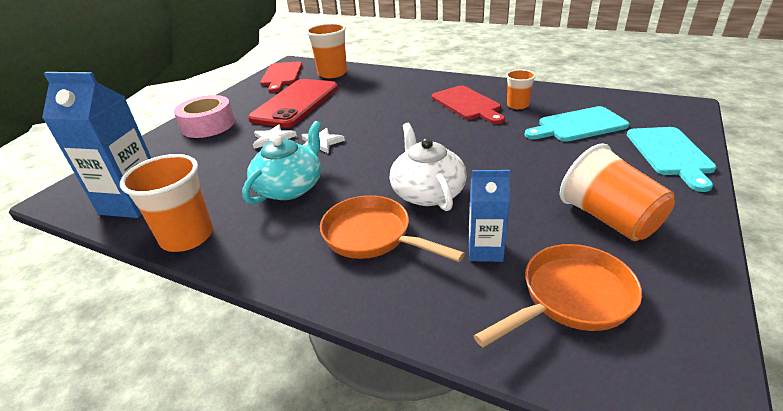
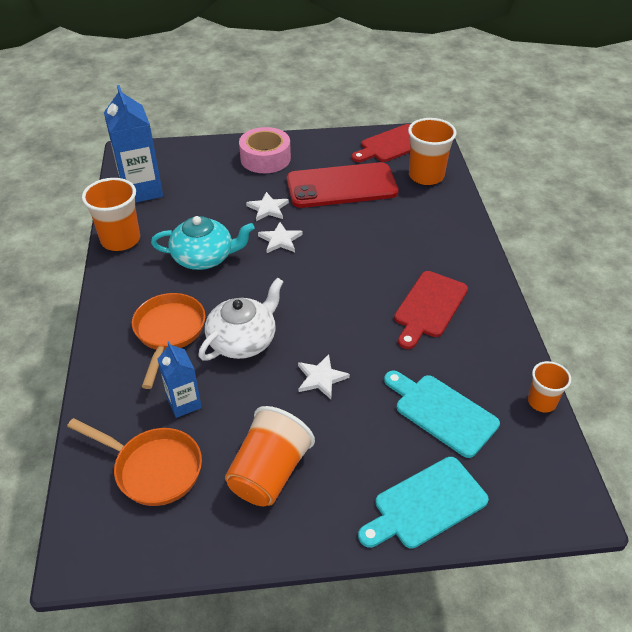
camera: 55 degrees right, 10 degrees up
(507, 164) = (321, 378): none -> white star
(517, 105) = (457, 348): orange cup -> orange cup (541, 402)

